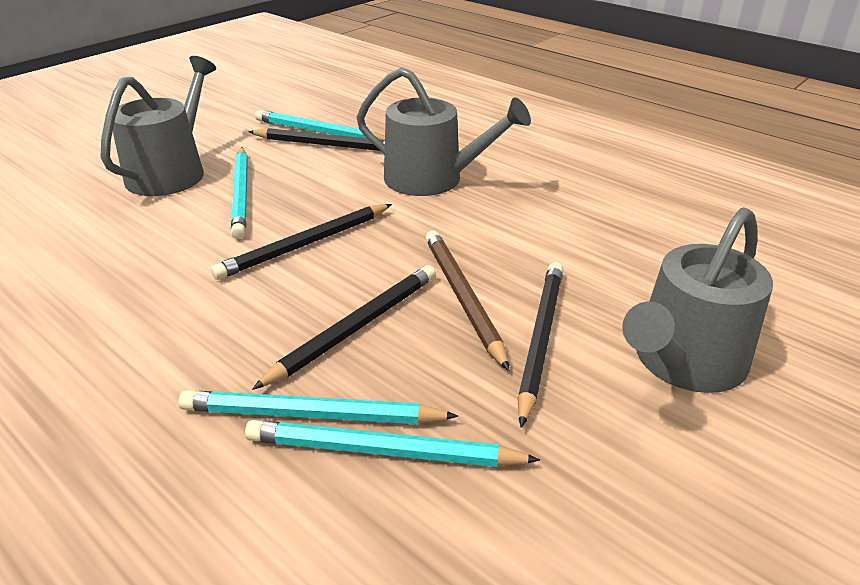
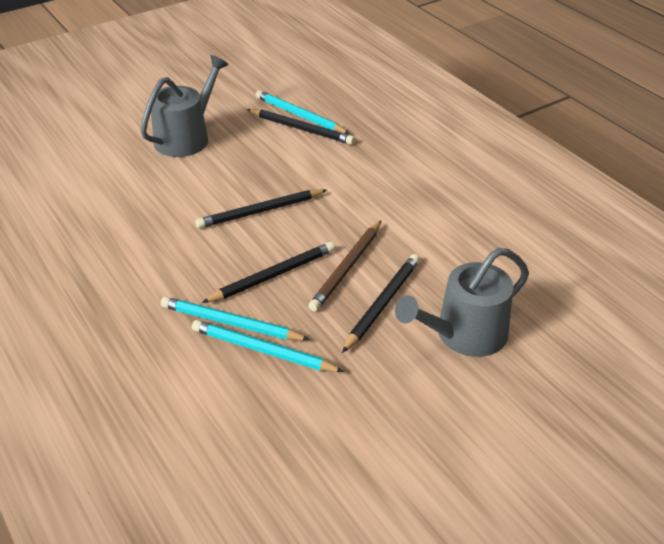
camera: 15 degrees right, 5 degrees up
(241, 194) = (229, 164): turquoise pencil -> none
(432, 179) = (366, 172): grey watering can -> none
(463, 298) = (347, 268): brown pencil -> brown pencil turned 150 degrees counterclockwise

